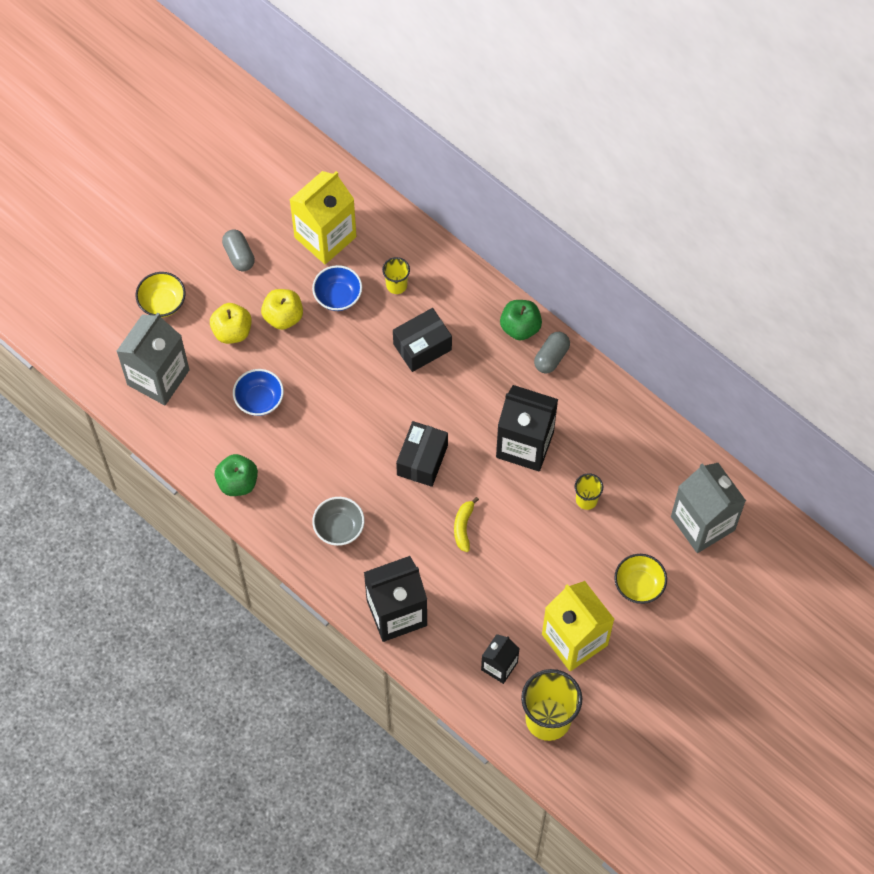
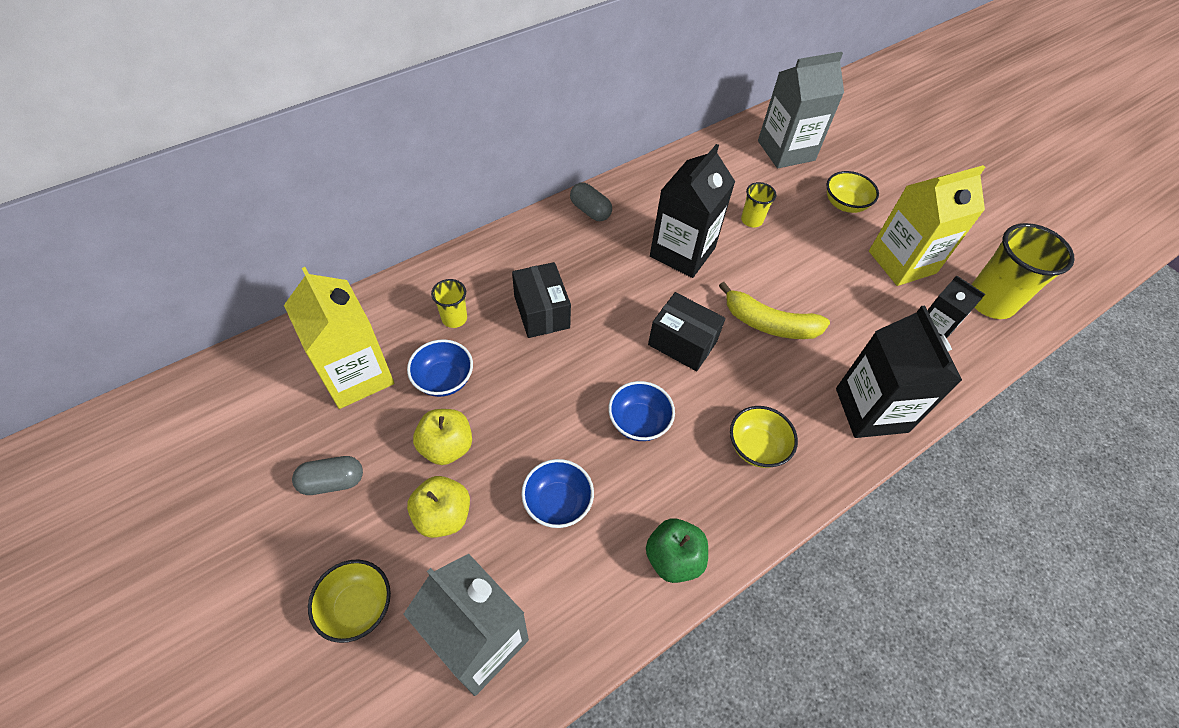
camera: 80 degrees left, 10 degrees down
(338, 440) = (638, 422): none -> blue bowl
(339, 528) = (756, 447): grey bowl -> yellow bowl
(463, 527) = (769, 324): yellow banana -> yellow banana, size x1.71
(520, 327) = (548, 226): green apple -> none

